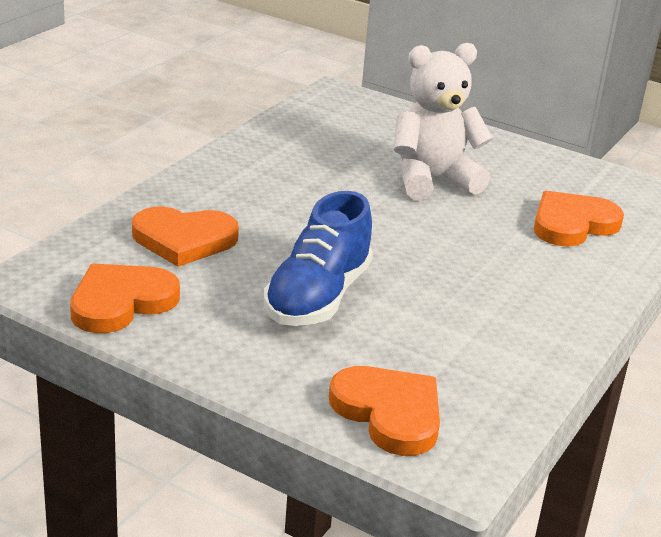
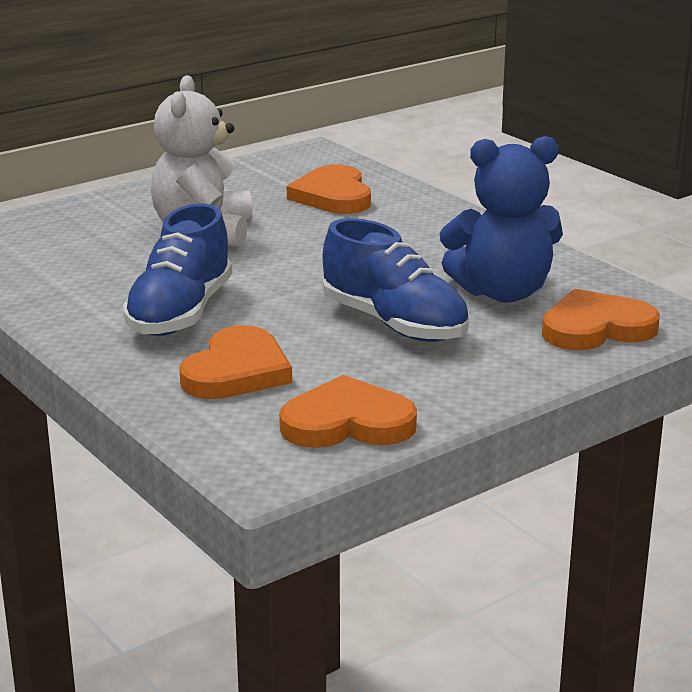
camera: 65 degrees left, 5 degrees down
(121, 302) = (347, 423): orange heart -> orange heart turned 105 degrees clockwise
(270, 199) = (180, 313): none -> blue shoe
(430, 346) = (502, 292): none -> blue teddy bear

